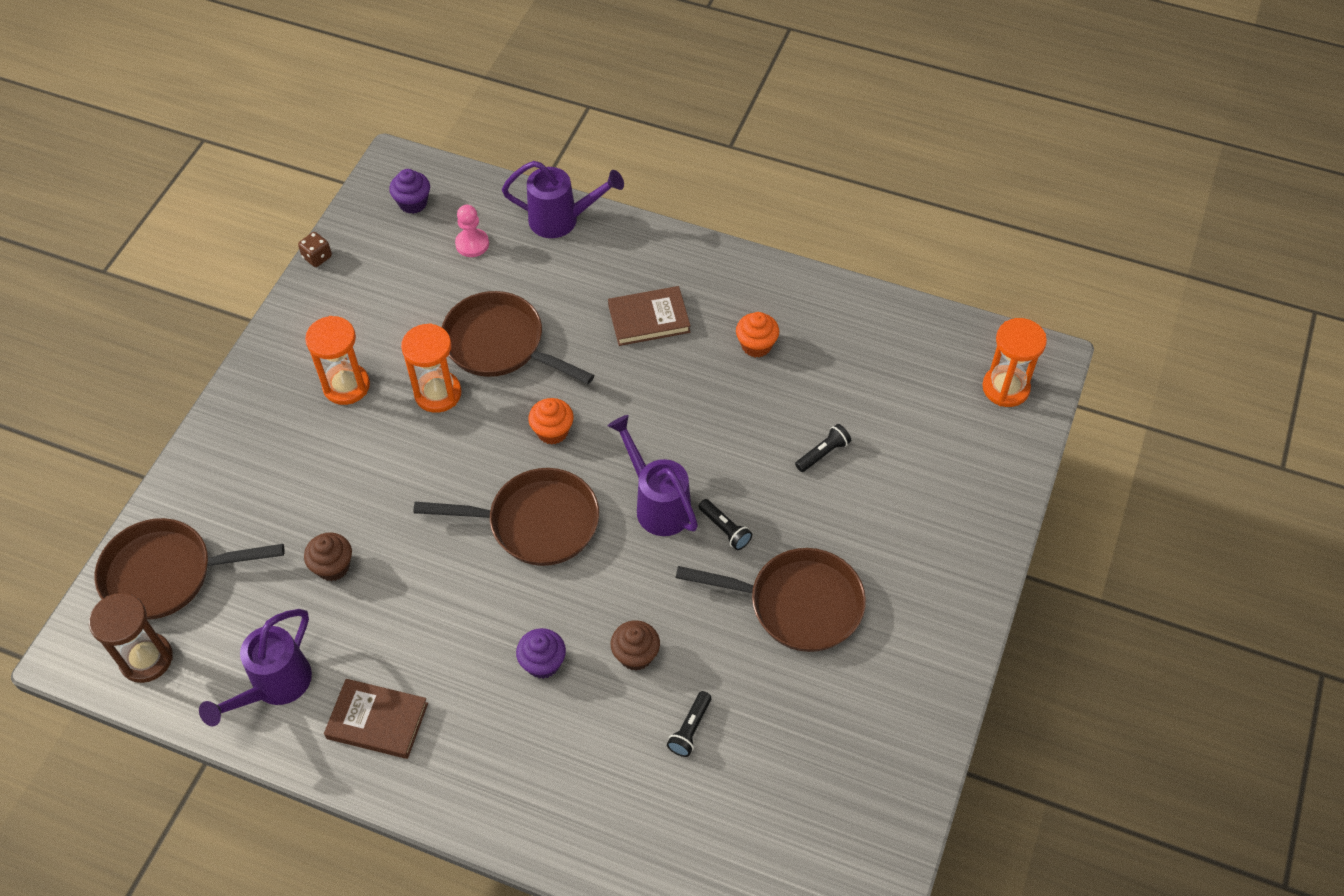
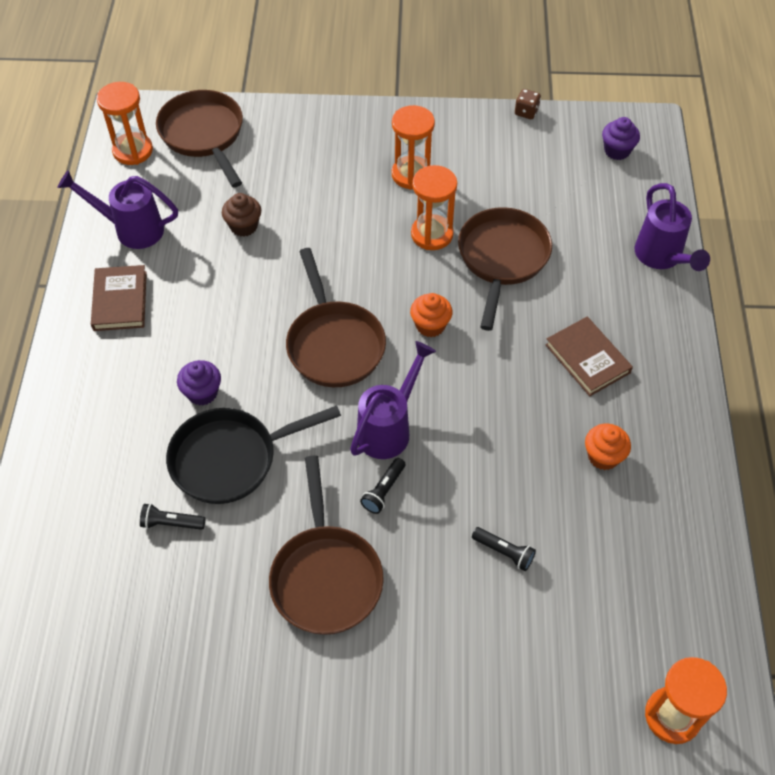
camera: 70 degrees right, 0 degrees up
(146, 659) = (133, 151): brown hourglass -> orange hourglass
(472, 244) = (597, 204): pink pawn -> none
(636, 655) = (230, 458): brown cupcake -> black pan

